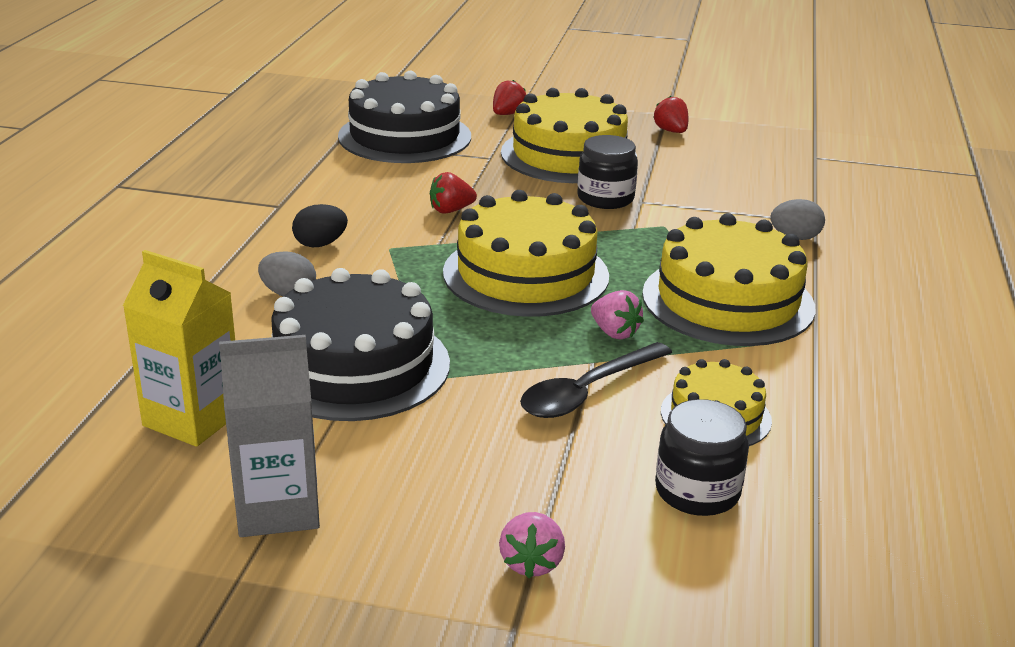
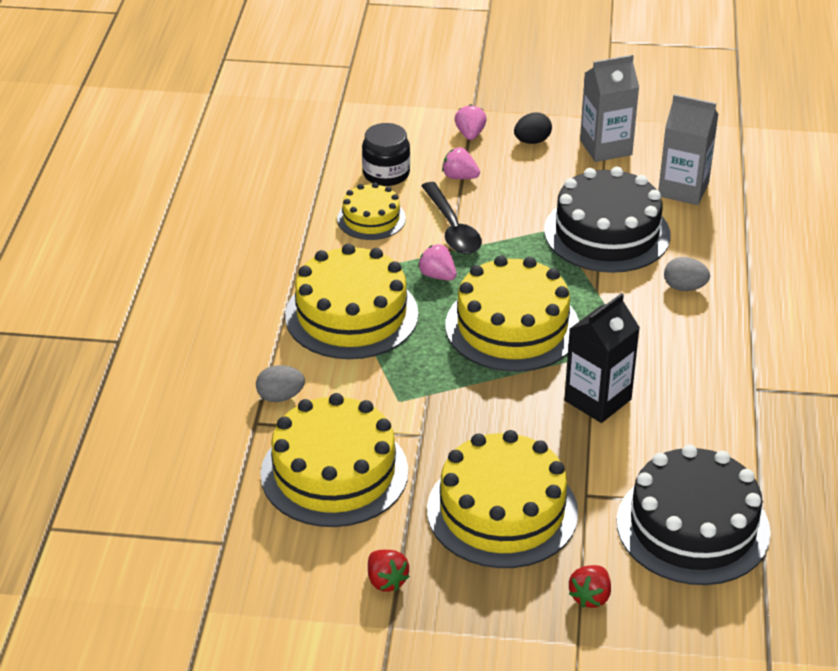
camera: 175 degrees right, 10 degrees up
(193, 418) = (683, 189): yellow carton -> grey carton
(320, 244) = (690, 343): black egg -> black egg (532, 141)
(451, 210) = (597, 400): red strawberry -> black carton
(565, 473) = (459, 177): none -> pink strawberry
(587, 391) = (452, 228): black spoon -> black spoon turned 120 degrees clockwise
(605, 198) = (455, 435): black jar -> none
(725, 185) = (334, 472): none -> yellow cake

